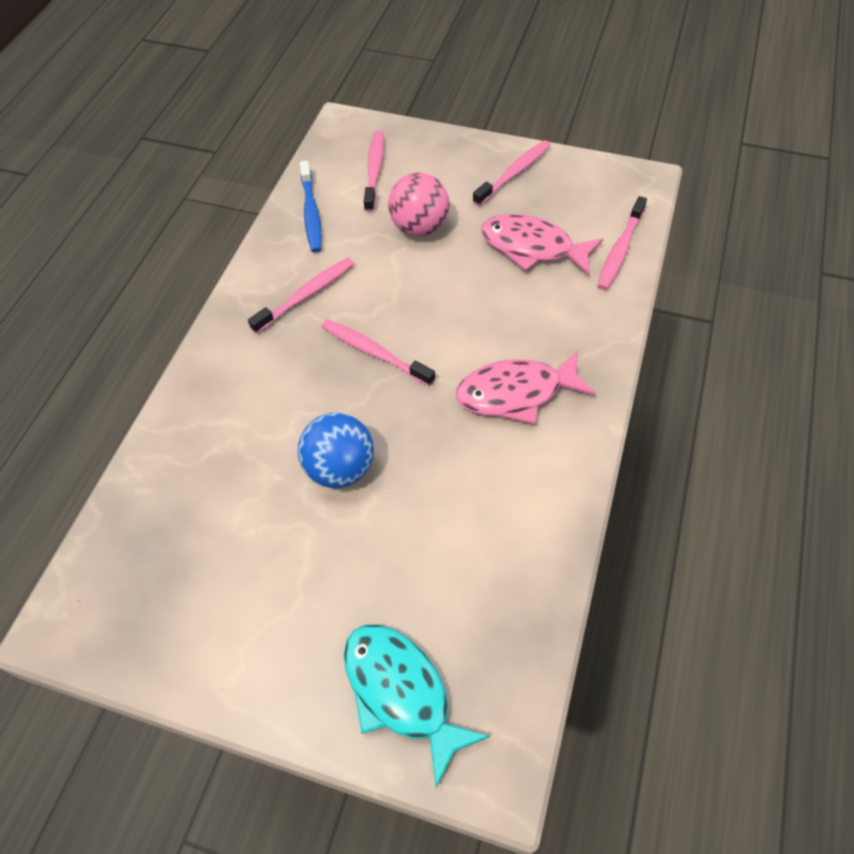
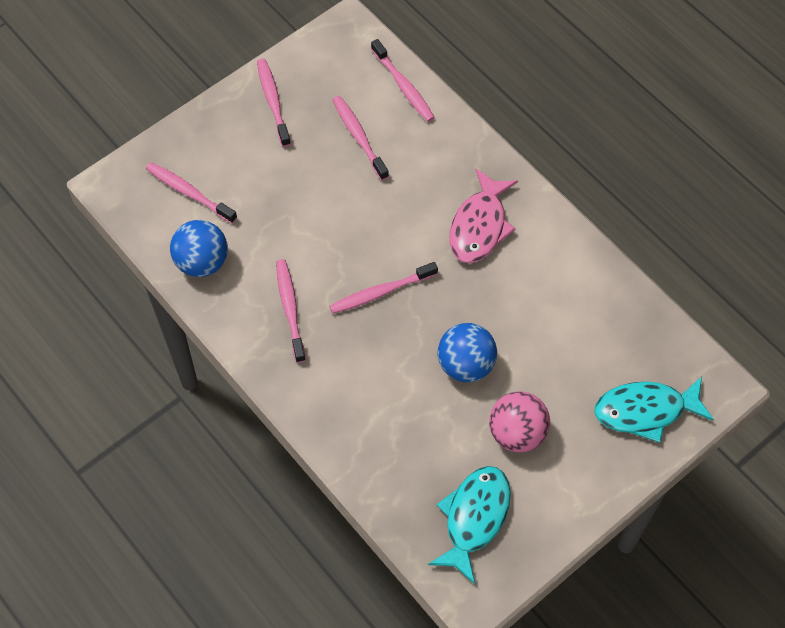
camera: 60 degrees left, 5 degrees up
(156, 575) = (474, 518): none -> turquoise fish
(311, 213) = (202, 262): blue toothbrush -> blue ball
(419, 227) = (279, 196): pink ball -> pink ball (517, 433)
(532, 247) = (359, 137): pink fish -> pink toothbrush

